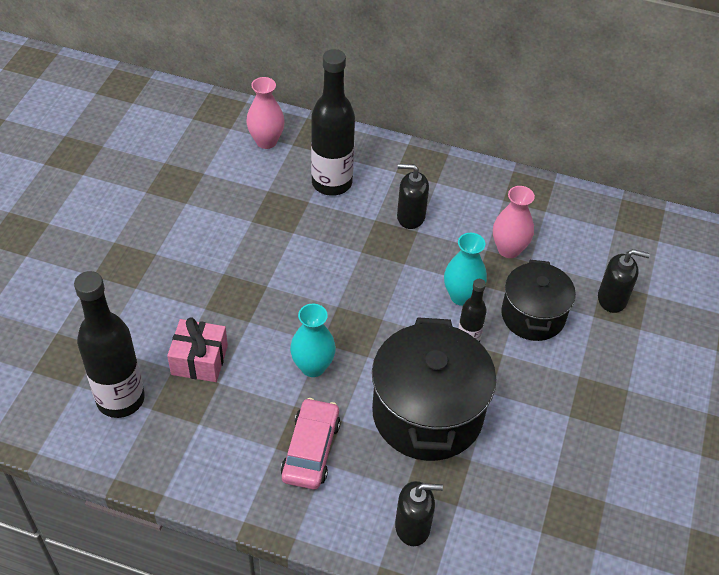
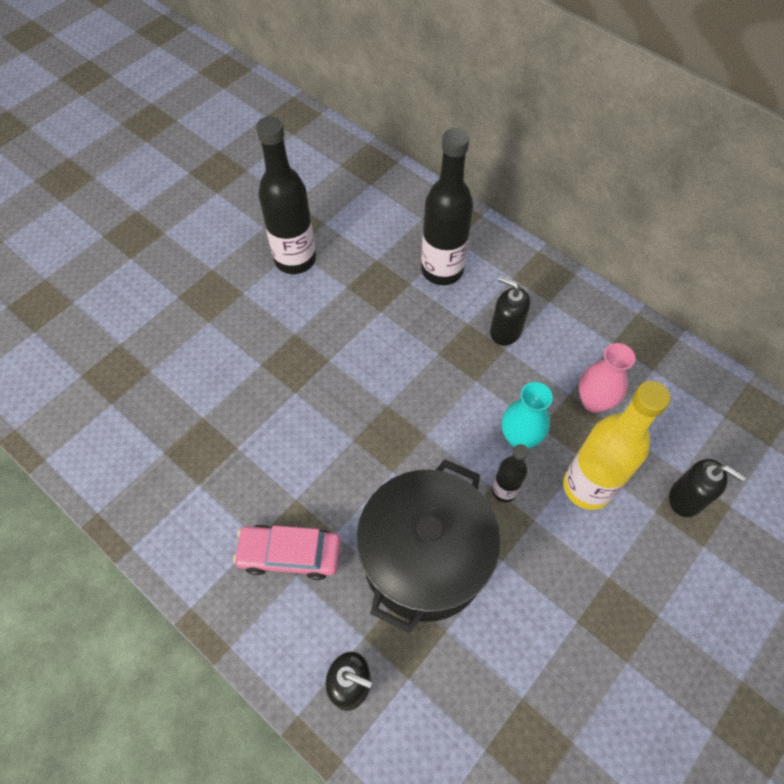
camera: 25 degrees right, 10 degrees up
(120, 399) = (141, 432): black bottle -> black bottle (295, 259)
(199, 360) = (230, 417): pink gift -> none
(266, 141) = (398, 208): pink vase -> none
(311, 450) = (290, 554): pink car -> pink car turned 120 degrees counterclockwise
(313, 367) = (333, 463): turquoise vase -> none
(533, 315) = (587, 487): black pot -> yellow bottle

